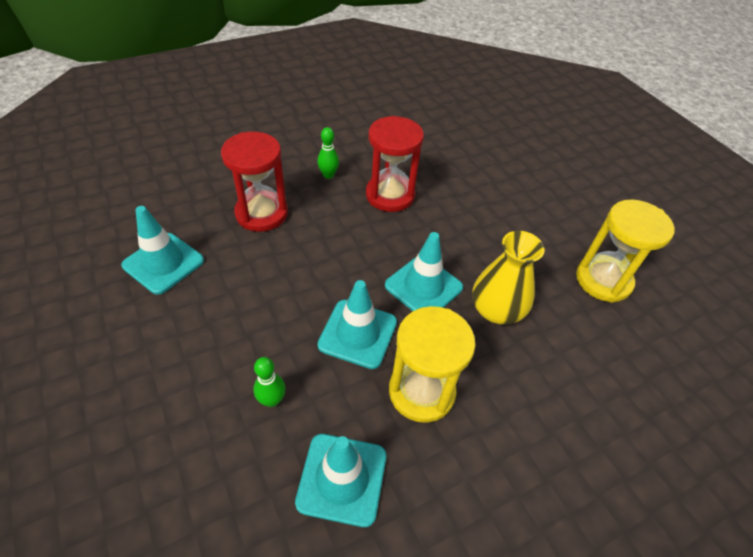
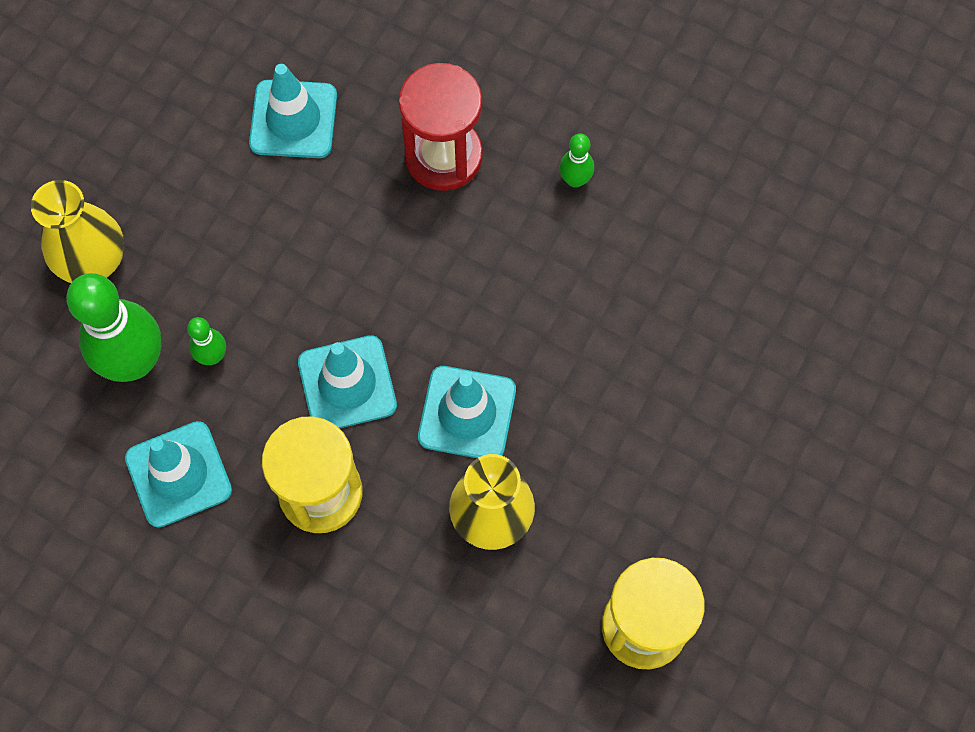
camera: 60 degrees right, 20 degrees up
(122, 438) = (91, 258): none -> yellow vase
(229, 456) = (134, 362): none -> green bowling pin
(390, 195) = (598, 279): red hourglass -> none

